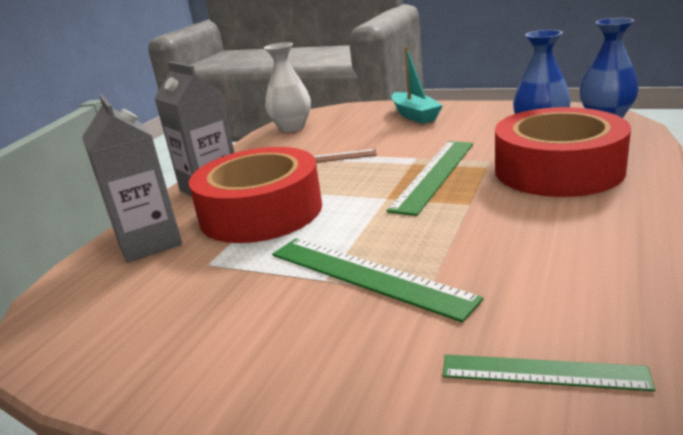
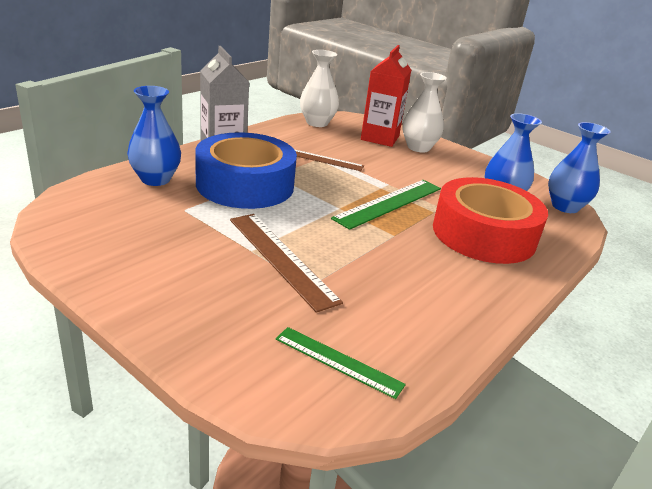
camera: 10 degrees right, 5 degrees up
(149, 243) = (155, 179): grey carton -> blue vase
(261, 212) = (245, 184): red tape -> blue tape
(367, 275) = (281, 258): green ruler -> brown ruler
(368, 120) = (380, 138): none -> red carton
(415, 115) = (418, 147): turquoise boat -> white vase

